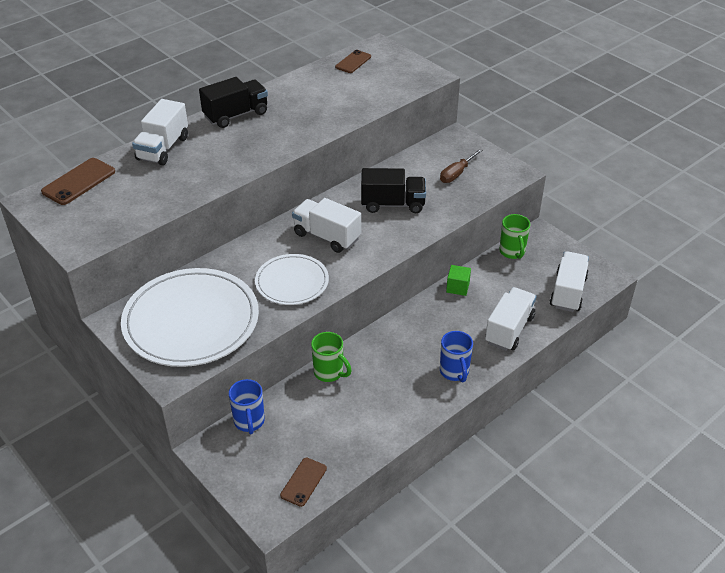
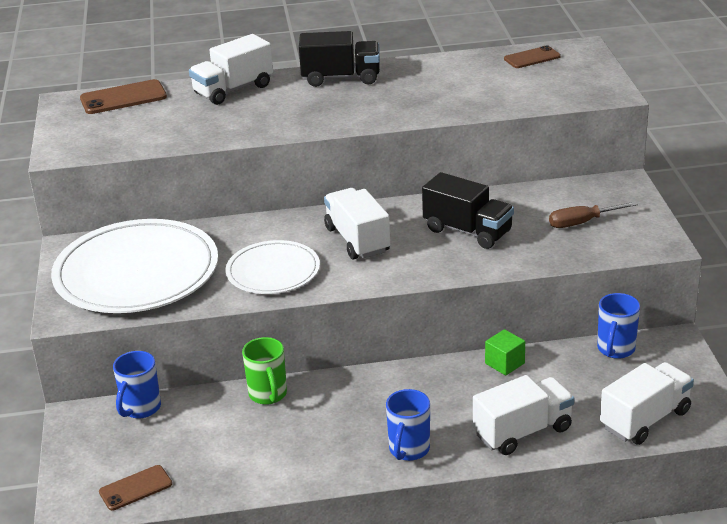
camera: 35 degrees right, 10 degrees down
(512, 252) = (615, 350): green mug -> blue mug

